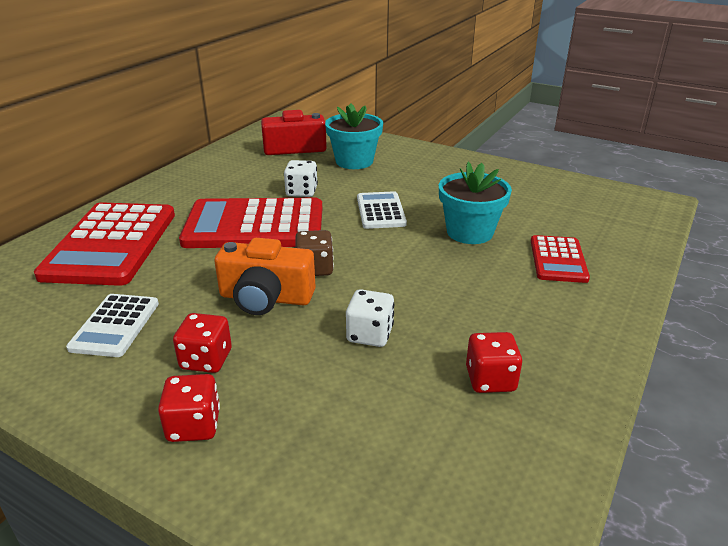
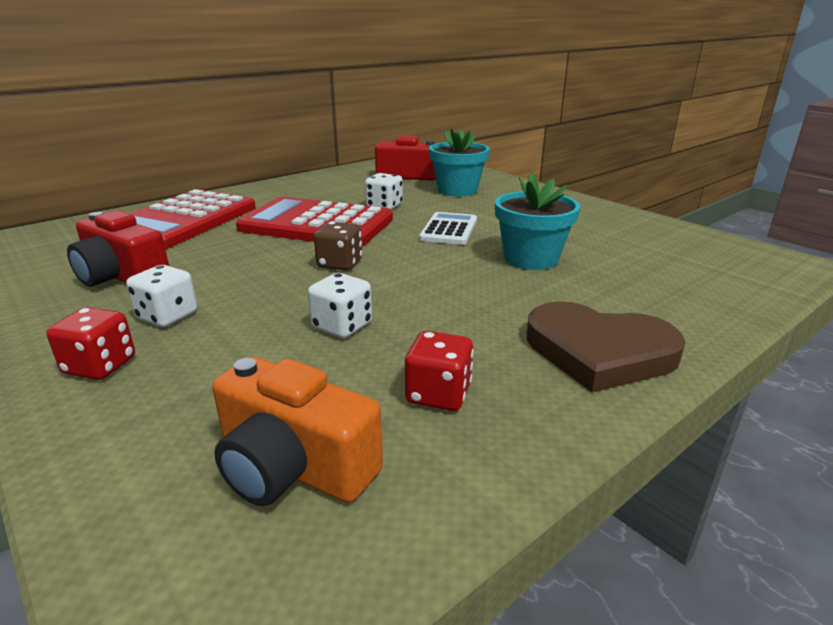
camera: 20 degrees right, 5 degrees down
(115, 325) = (122, 276): white calculator -> red camera
(206, 360) = (167, 316): red dice -> white dice
(266, 298) = (271, 279): orange camera -> orange camera (293, 467)
(558, 260) = (619, 298): red calculator -> none
(574, 314) = (599, 352): none -> brown heart

